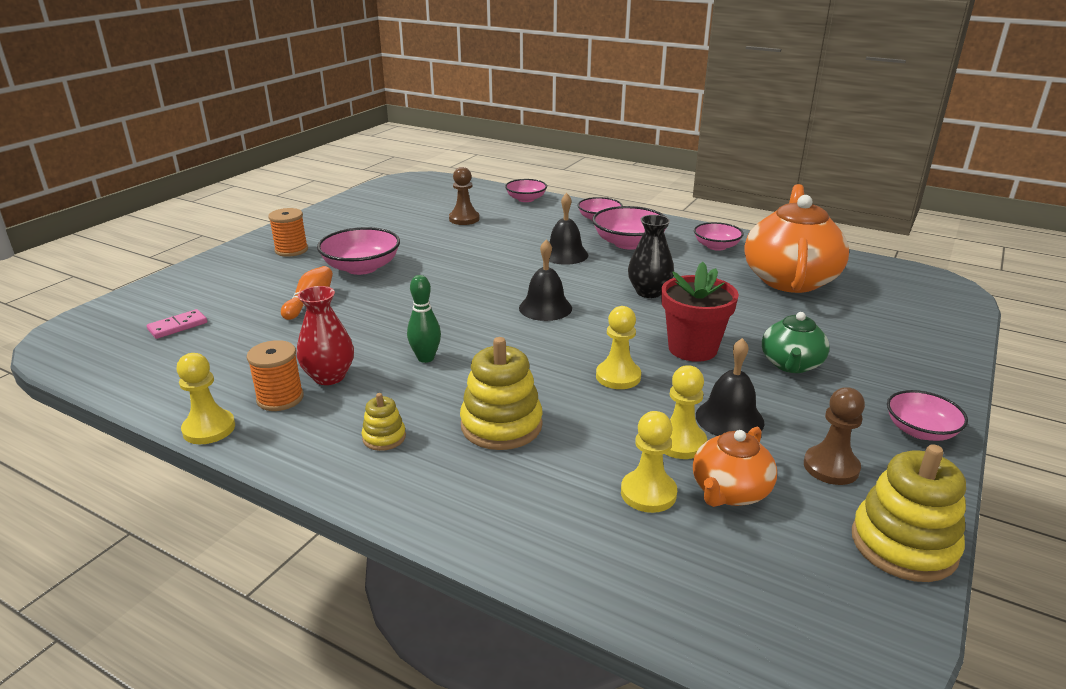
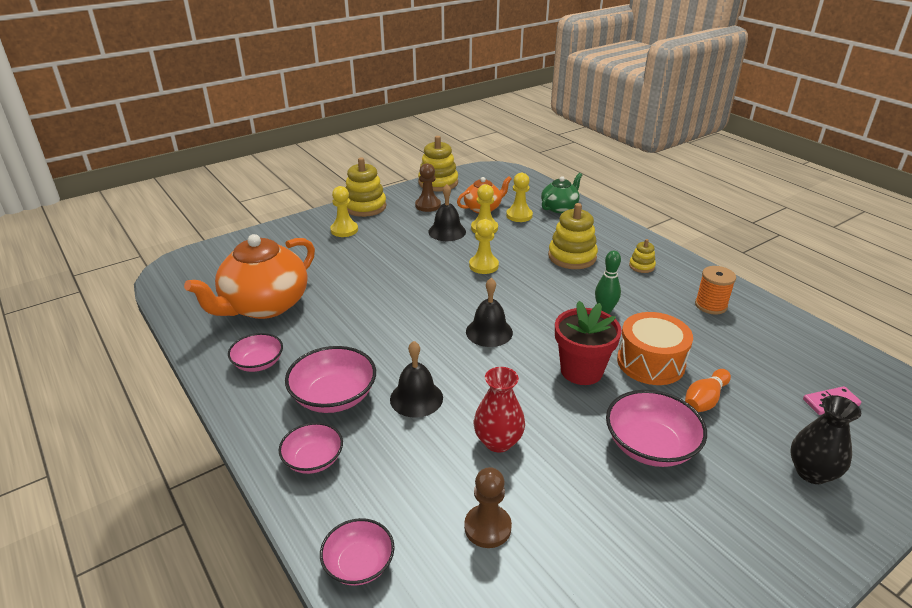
camera: 155 degrees left, 5 degrees up
(209, 429) = (752, 296): yellow pawn -> yellow pawn (344, 230)
(291, 250) = (748, 520): orange spool -> none
(329, 376) = (678, 313): red vase -> red vase (498, 441)
(363, 319) = (650, 362): none -> orange drum
(649, 292) = (390, 324): black vase -> black vase (811, 472)
(692, 349) = (417, 270): red flower pot -> red flower pot (581, 371)
(791, 364) = (373, 247): green teapot -> green teapot (559, 208)
(920, 431) = (365, 207): pink bowl -> yellow stacking toy

